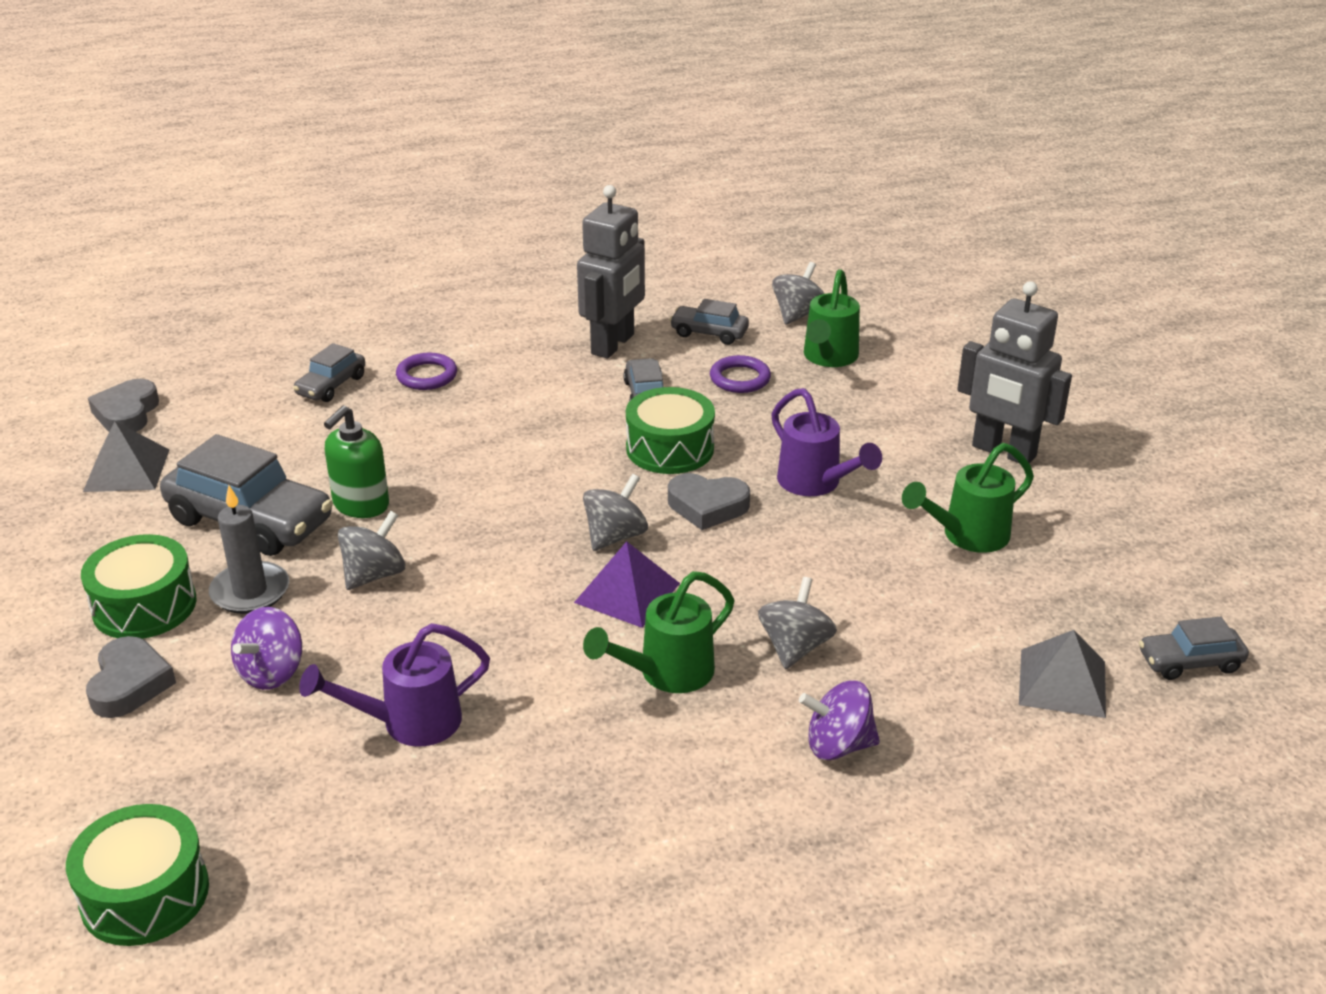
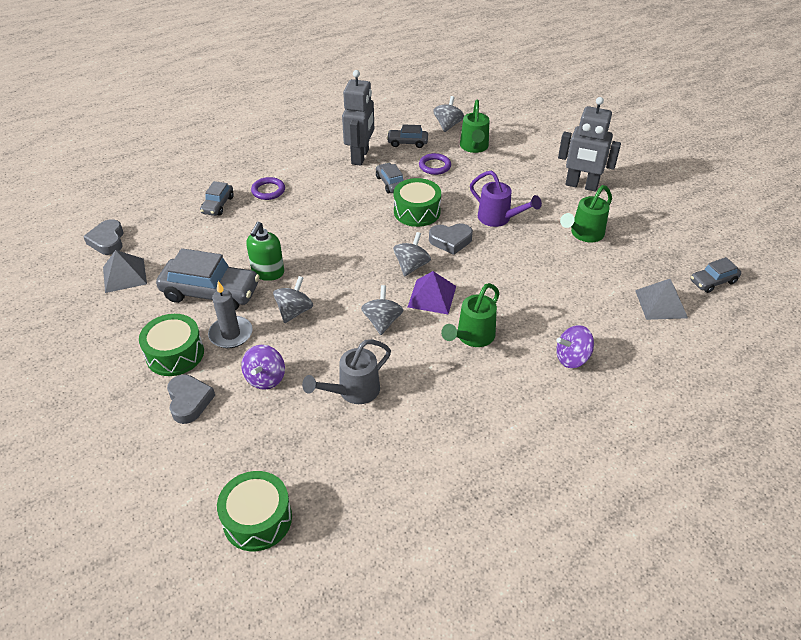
camera: 15 degrees left, 10 degrees up
(409, 723) = (353, 391): purple watering can -> grey watering can
(795, 647) = (528, 310): grey spinning top -> grey spinning top (382, 321)

